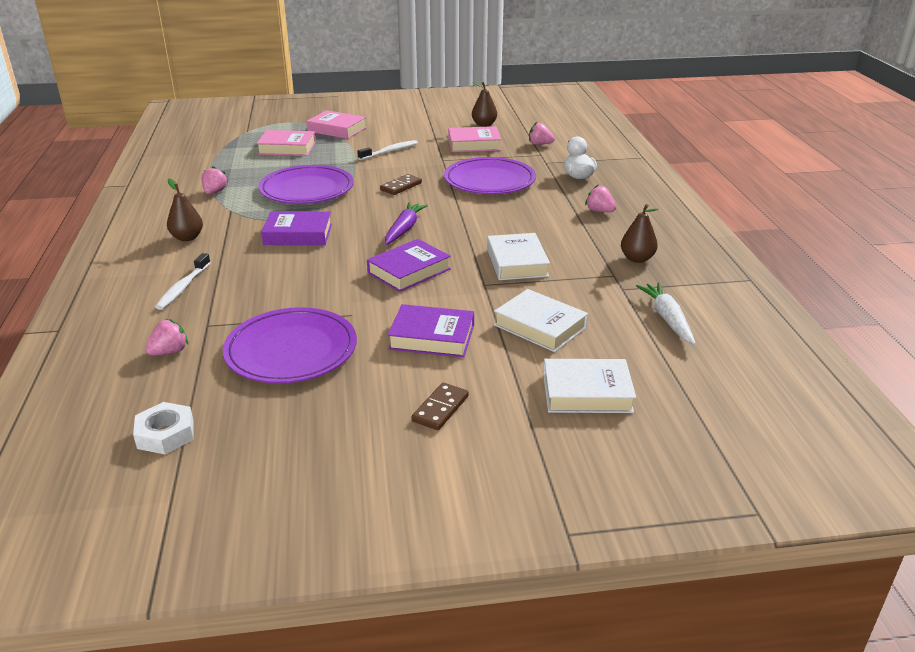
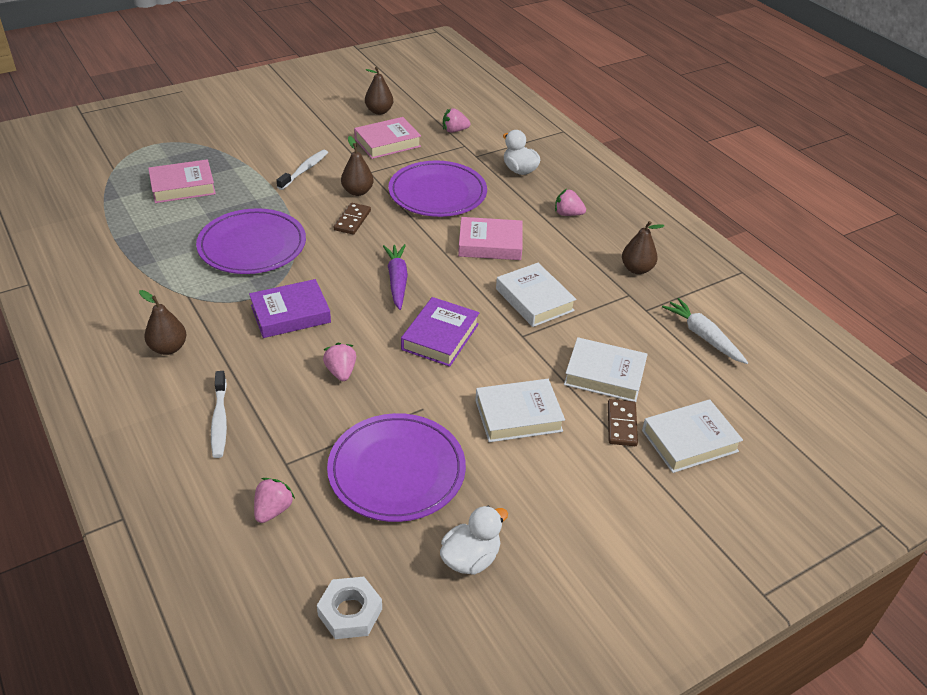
camera: 25 degrees left, 10 degrees up
(214, 192) = (148, 273): pink strawberry -> pink strawberry (341, 372)
(299, 425) = (470, 558): none -> white duck
(337, 129) = (220, 146): pink book -> pink book (490, 244)
(421, 170) = (357, 192): none -> brown pear
(432, 337) = (518, 415): purple book -> white book
(440, 409) = (581, 498): brown domino -> brown domino (622, 424)

